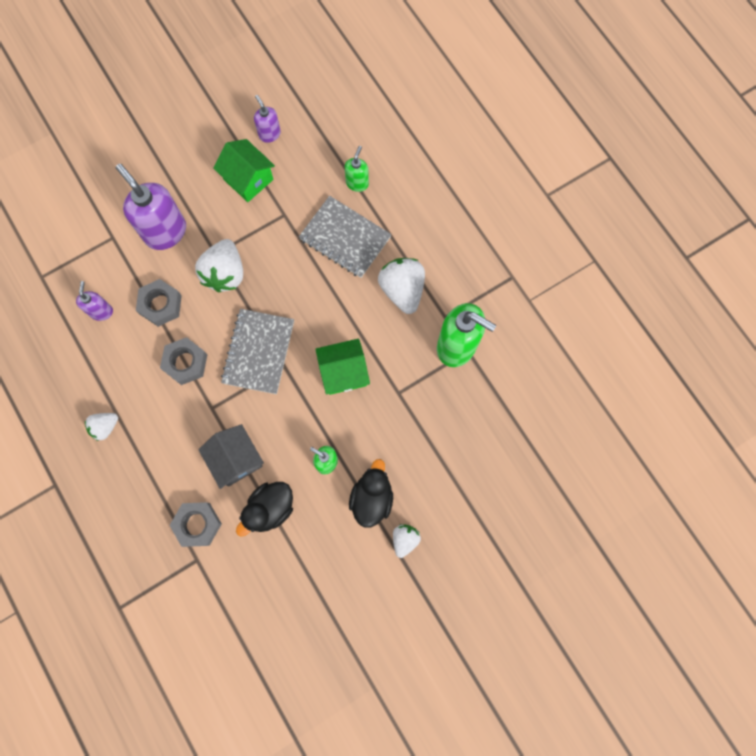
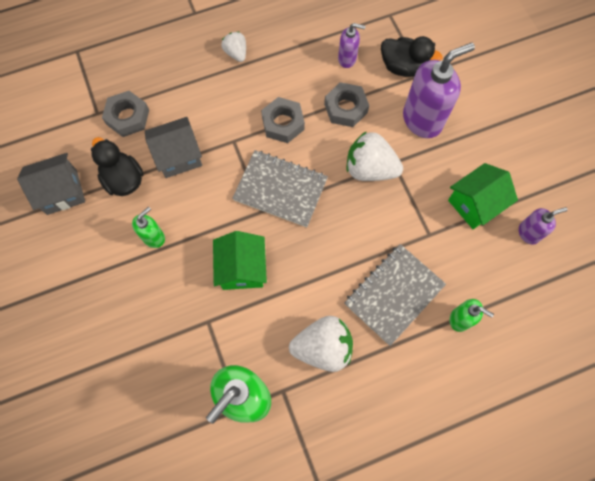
camera: 100 degrees right, 5 degrees down
(293, 570) = (62, 192): none -> grey house
(372, 498) = (106, 275): black duck -> black duck (403, 67)
(404, 539) = (56, 300): white strawberry -> none

